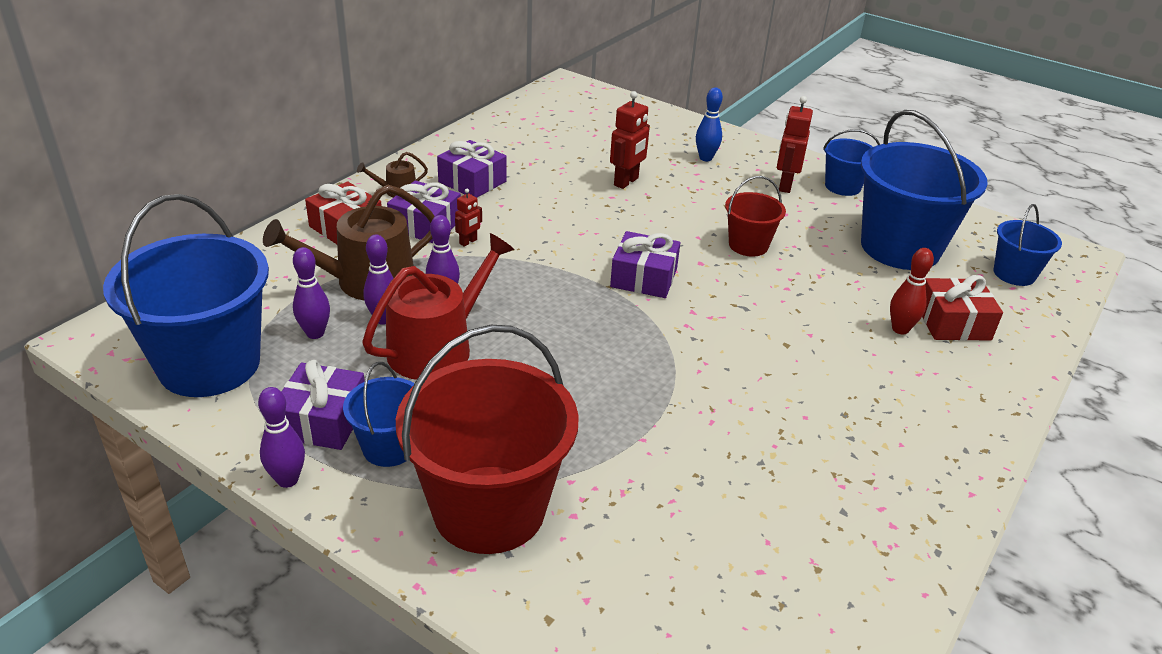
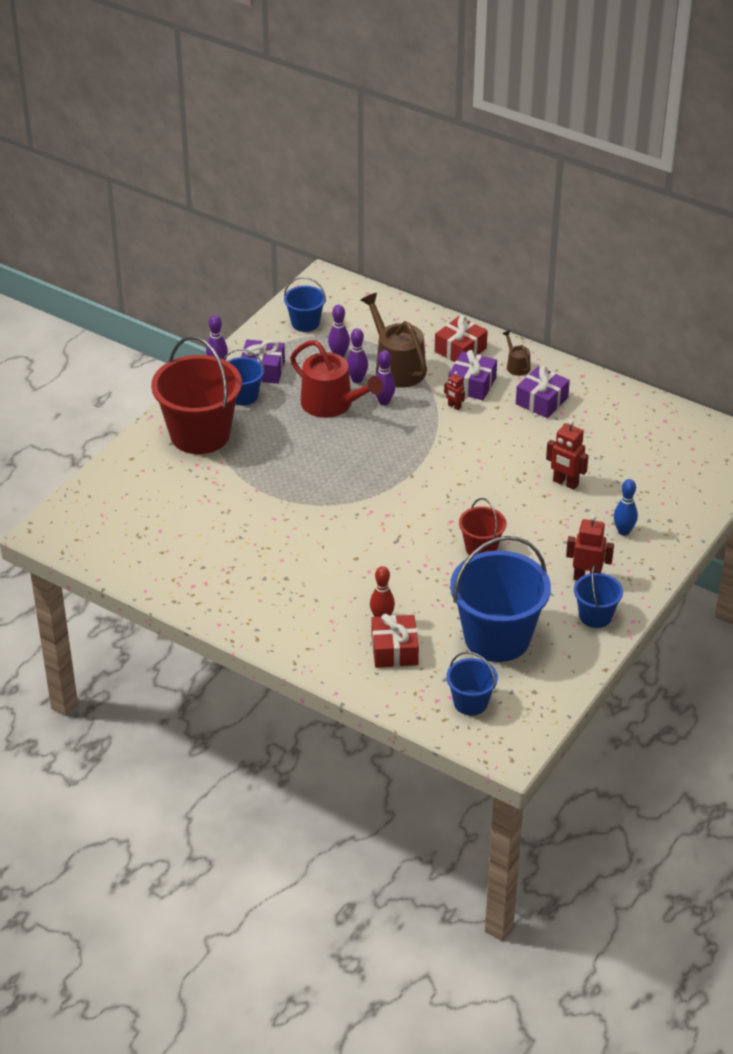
camera: 90 degrees right, 5 degrees up
(209, 364) = (305, 323): blue bucket -> blue bucket, size x0.50
(644, 278) = (424, 491): purple gift -> none

